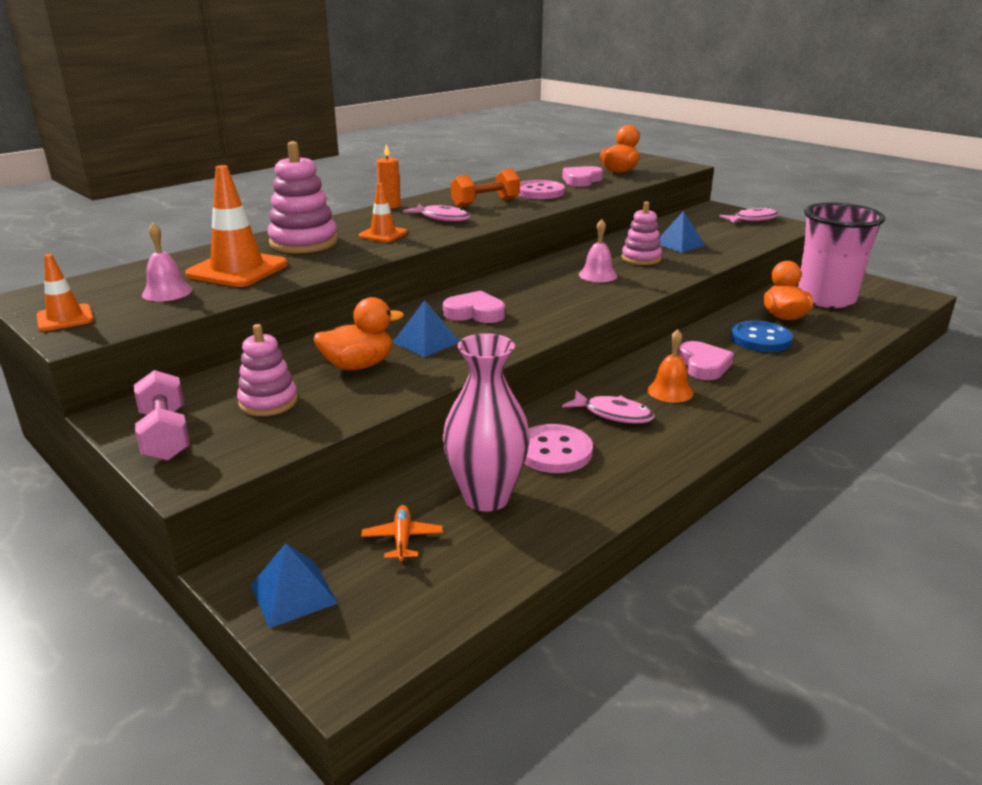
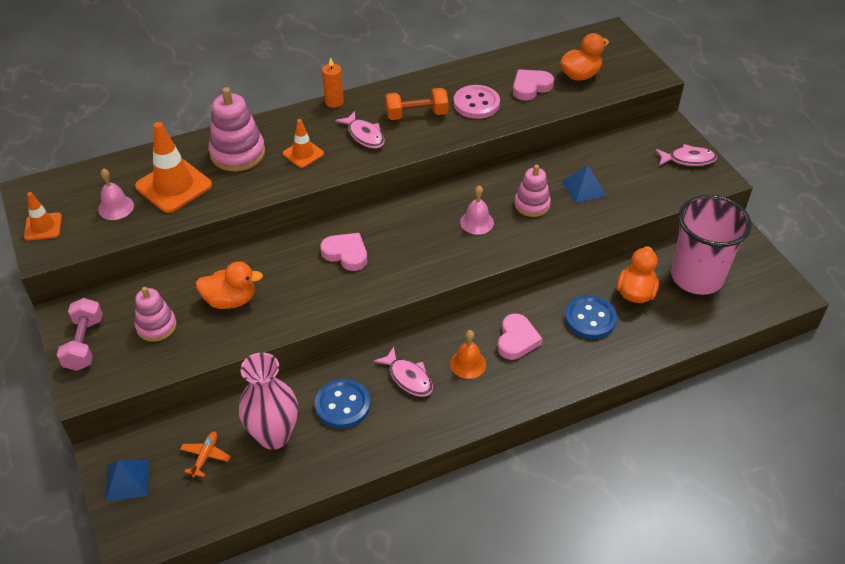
camera: 20 degrees right, 20 degrees up
(426, 342) = (290, 283): blue pyramid -> none
(554, 451) = (342, 405): pink button -> blue button

